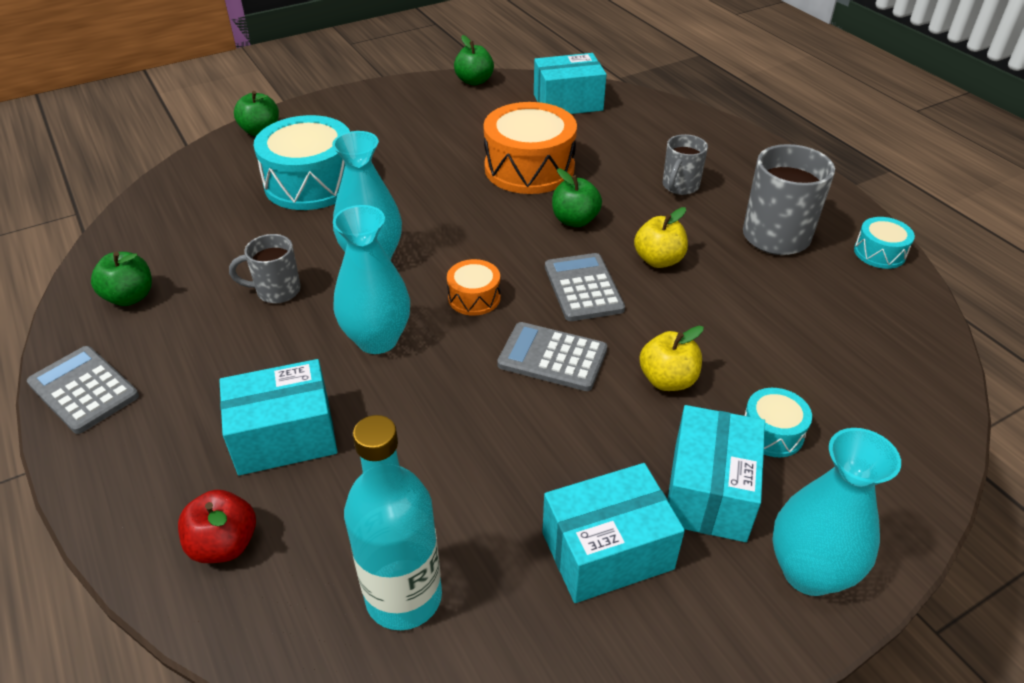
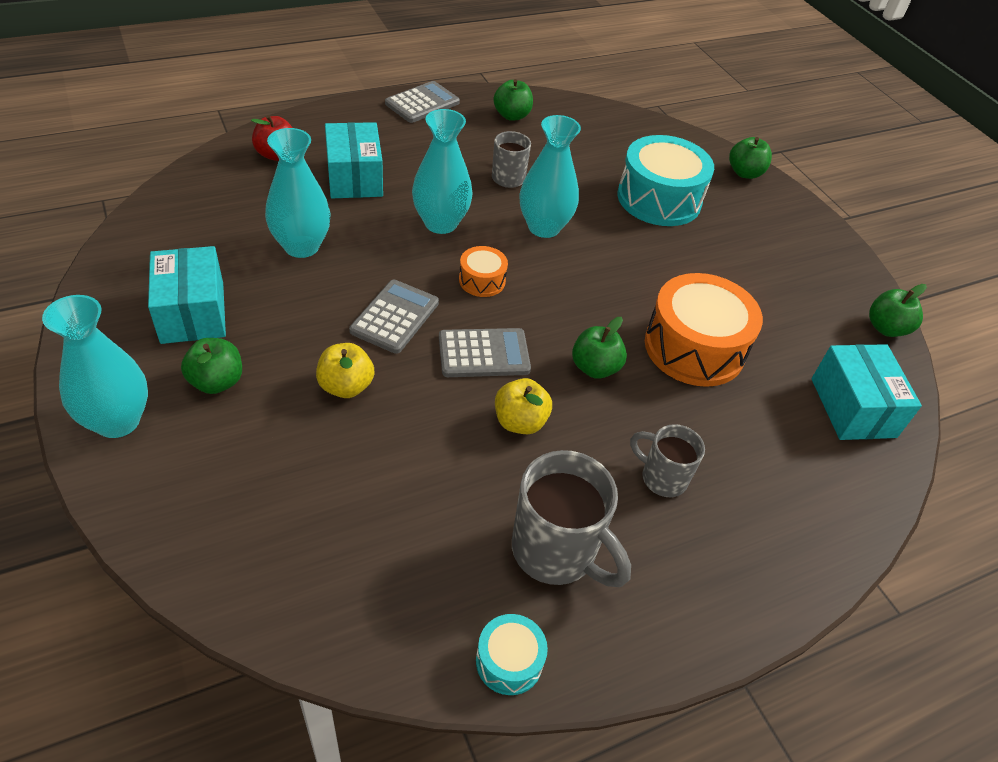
camera: 90 degrees right, 5 degrees up
(404, 597) = (205, 218): turquoise bottle -> none
(448, 464) = (301, 246): none -> turquoise vase
(709, 492) = (217, 382): turquoise box -> green apple
(772, 432) = (259, 443): turquoise drum -> none

